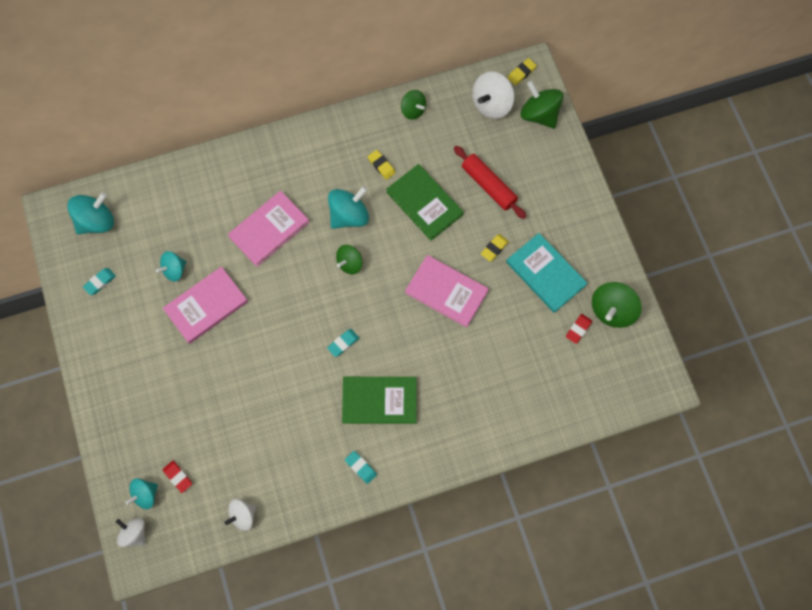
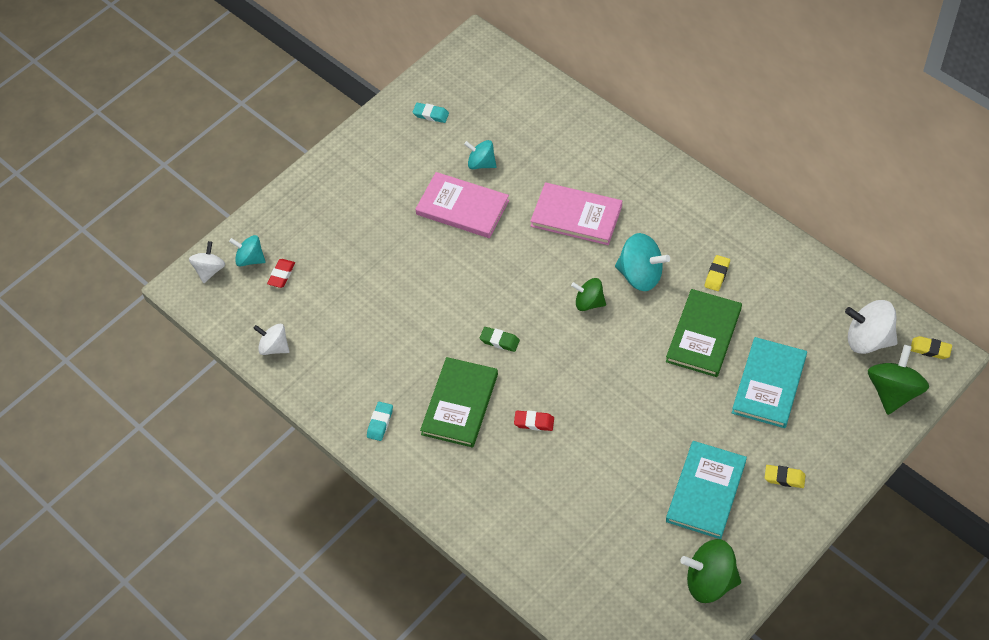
camera: 65 degrees right, 15 degrees down
(96, 221) = (488, 79): turquoise spinning top -> none
(343, 343) = (499, 341): turquoise eraser -> green eraser
(379, 401) = (459, 404): green book -> green book turned 45 degrees clockwise
(413, 110) = (802, 270): green spinning top -> none
(446, 292) = (618, 405): pink book -> none
(488, 185) = (769, 384): red rolling pin -> turquoise book
(494, 248) = (699, 426): yellow eraser -> yellow eraser (784, 478)
(578, 329) = (663, 556): red eraser -> red eraser (534, 422)

